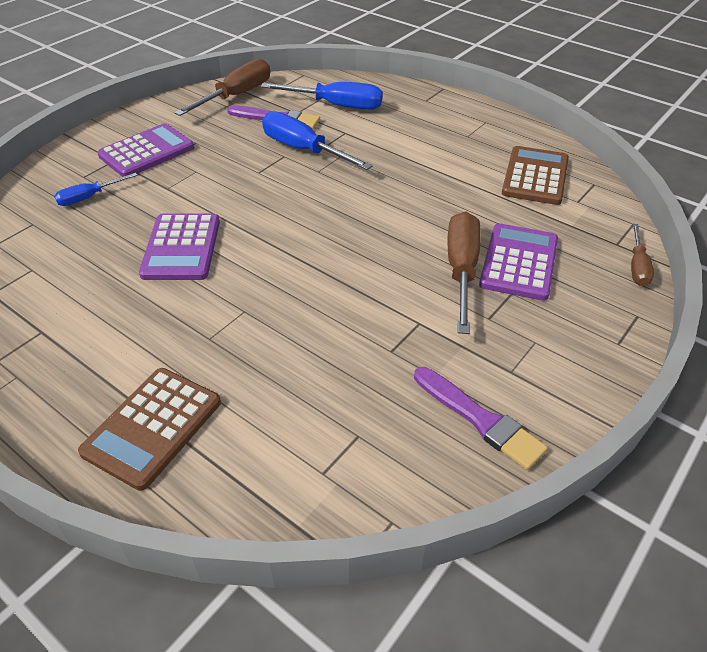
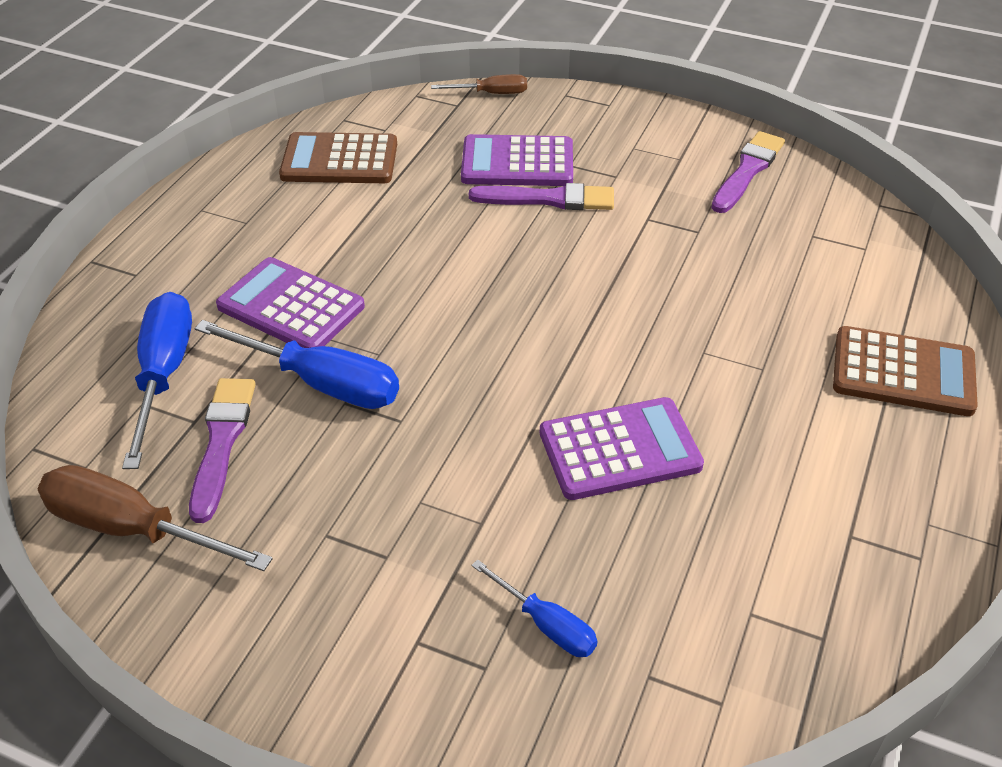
camera: 105 degrees left, 0 degrees up
(147, 152) = (376, 598): purple calculator -> purple calculator (291, 306)
(303, 150) = (321, 383): blue screwdriver -> blue screwdriver turned 90 degrees counterclockwise
(461, 270) = (549, 199): brown screwdriver -> purple brush

